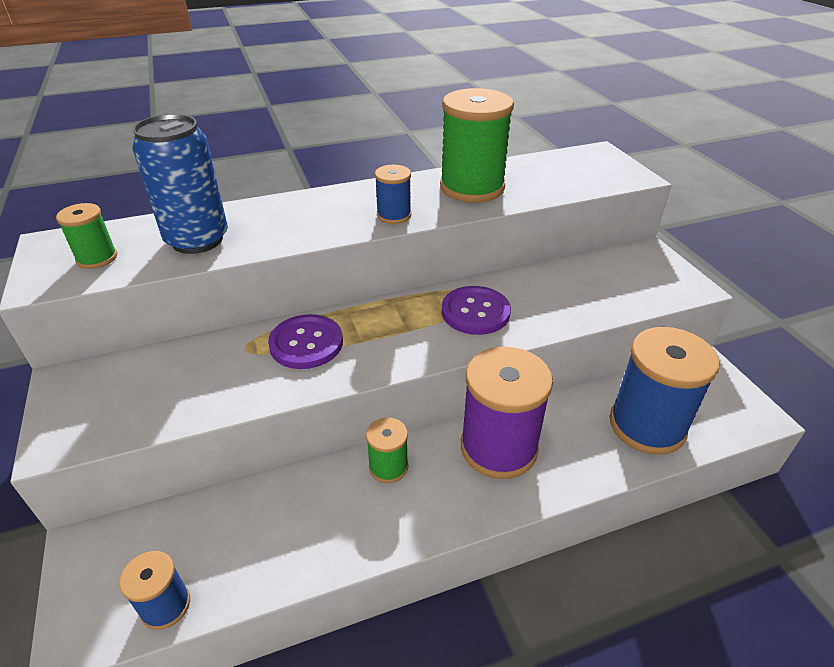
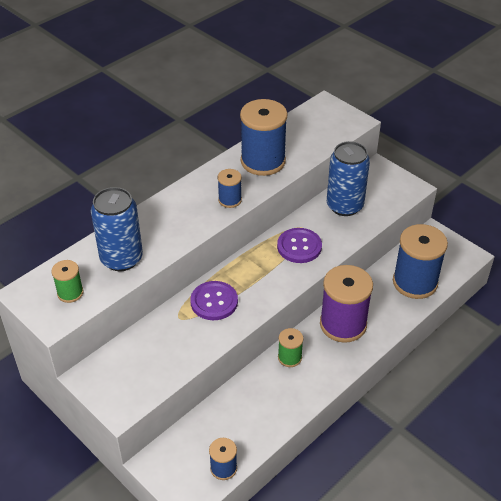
camera: 25 degrees left, 5 degrees up
(472, 188) = (263, 161): green spool -> blue spool
(573, 282) = (344, 206): none -> blue can

